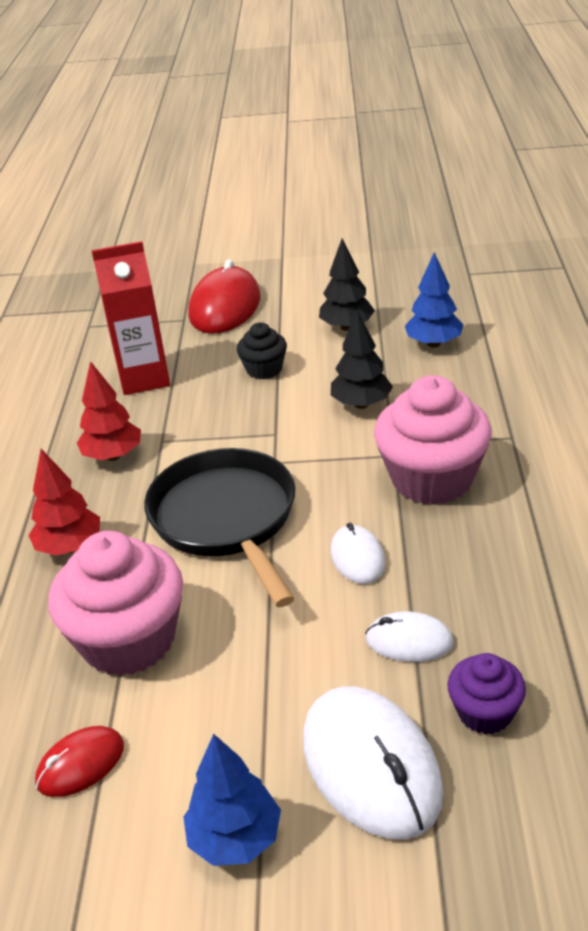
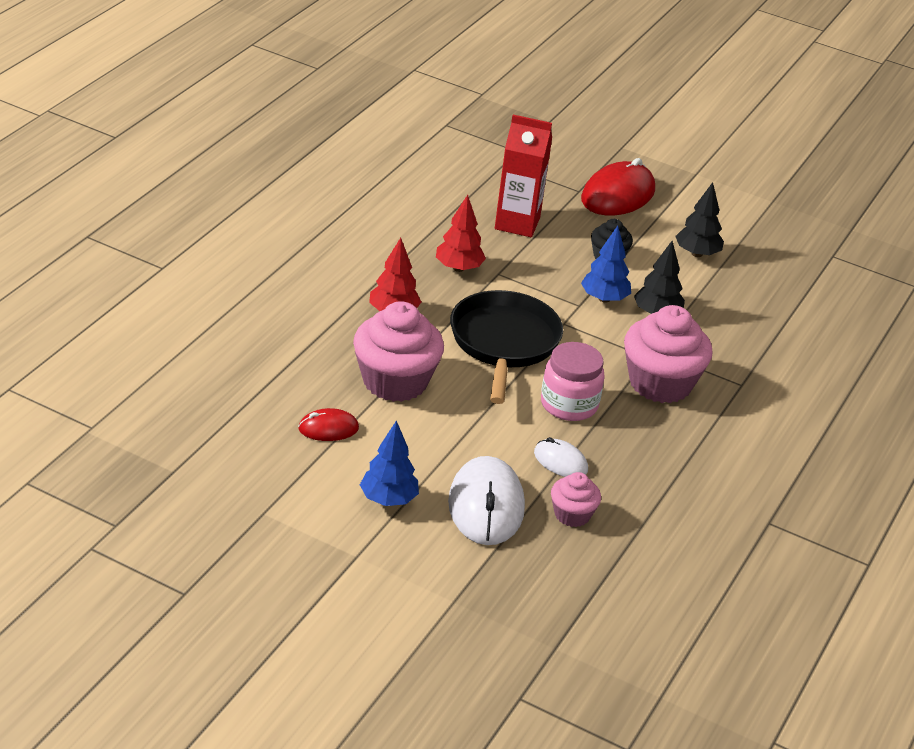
camera: 20 degrees right, 0 degrees up
(357, 557) = (569, 404): white mouse -> pink jar
(433, 343) = (750, 296): blue tree -> blue tree (604, 299)
(485, 712) = (572, 514): purple cupcake -> pink cupcake

